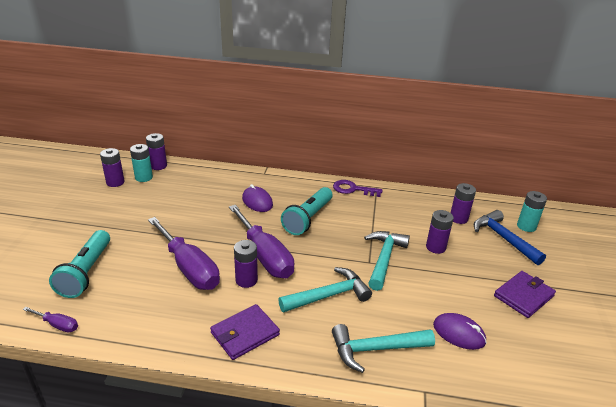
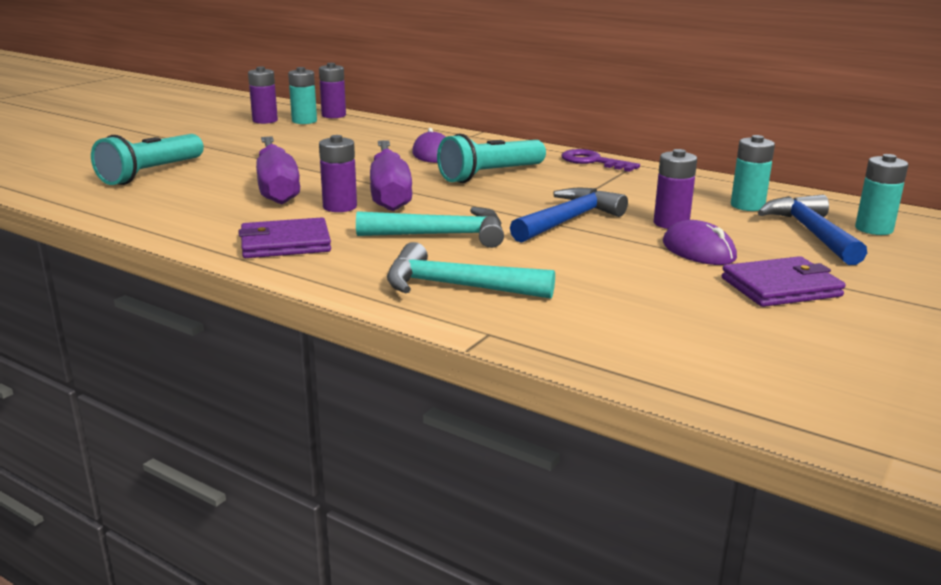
camera: 25 degrees right, 10 degrees down
(57, 325) = (75, 201): purple screwdriver -> none
(384, 259) = (568, 220): turquoise hammer -> blue hammer
(458, 218) = (747, 206): purple battery -> turquoise battery
(459, 333) = (612, 298): purple mouse -> purple mouse (698, 250)

